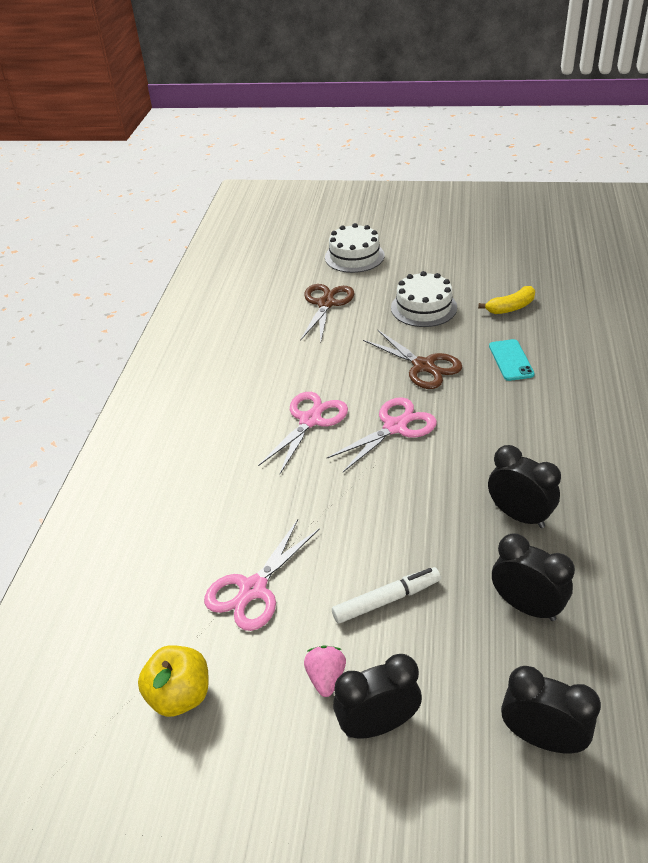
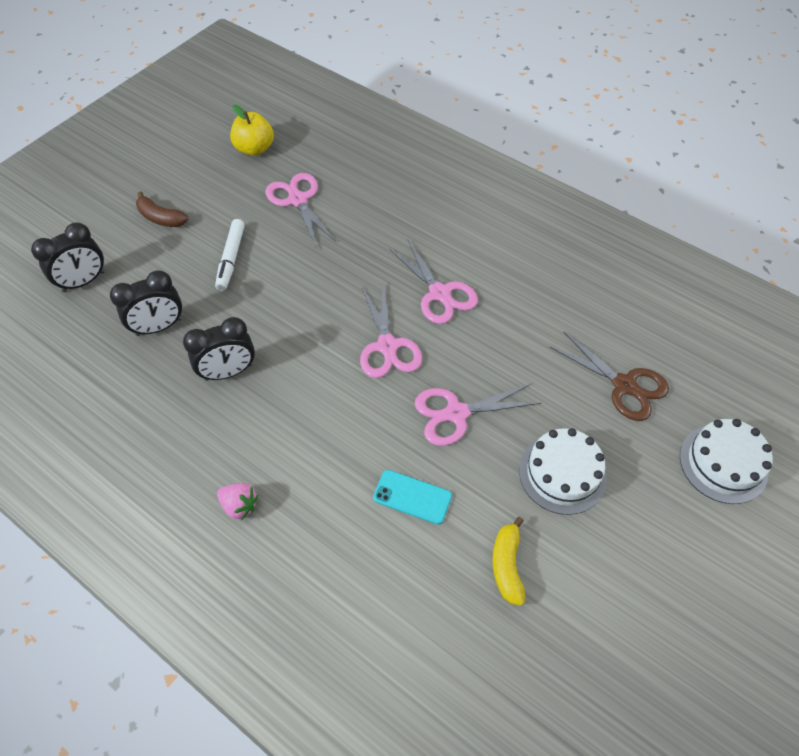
camera: 115 degrees right, 15 degrees up
(326, 678) = (208, 208): pink strawberry -> pink strawberry (239, 505)
(378, 724) = (161, 218): black clock -> brown banana
(423, 366) = (456, 413): brown scissors -> pink scissors

